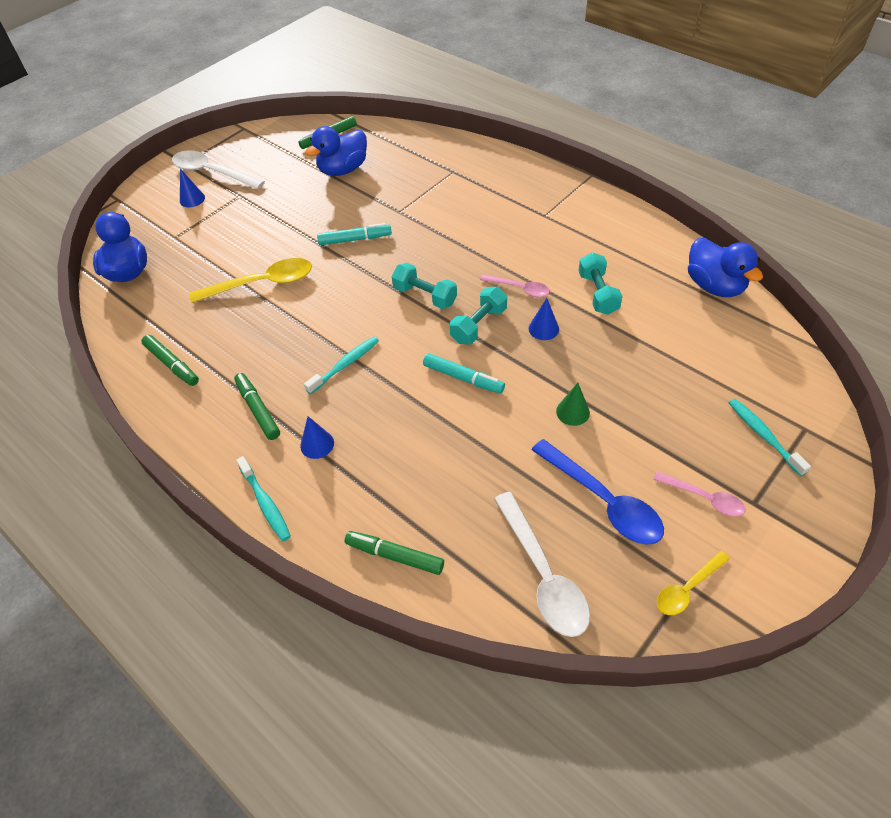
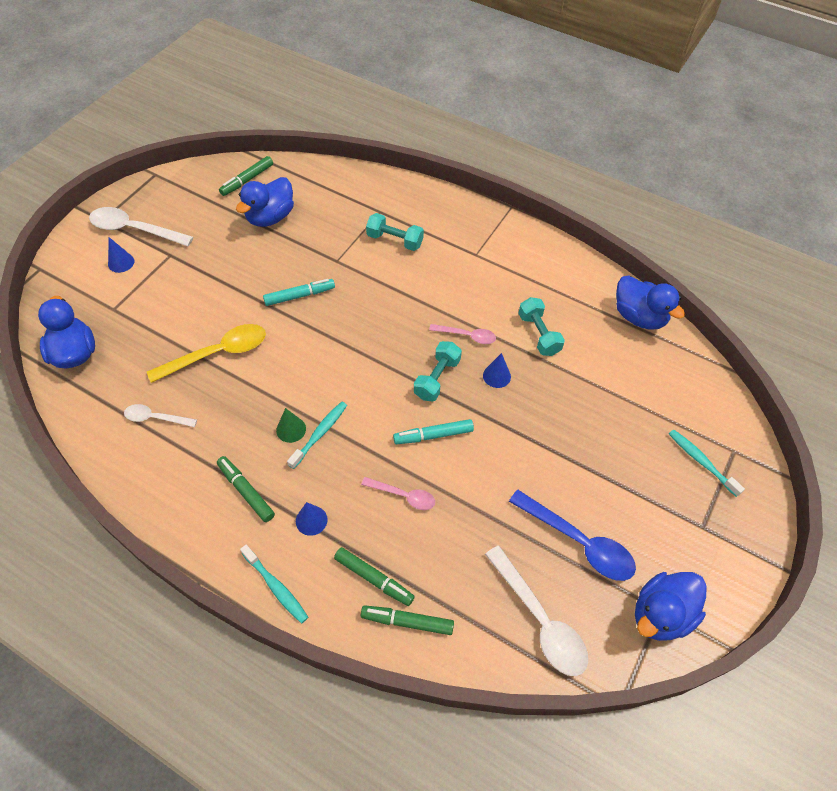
camera: 15 degrees left, 5 degrees up
(172, 364) = (147, 452): green marker -> green marker (374, 579)
(188, 334) = (155, 418): none -> white spoon
(425, 296) = (380, 352): turquoise dumbbell -> turquoise dumbbell (394, 240)
(463, 378) = (433, 435): turquoise marker -> turquoise marker turned 150 degrees clockwise
(572, 412) = (537, 458): green cone -> green cone (291, 429)
(687, 588) = (661, 614): yellow spoon -> blue duck
(704, 498) = (662, 528): pink spoon -> pink spoon (403, 496)

